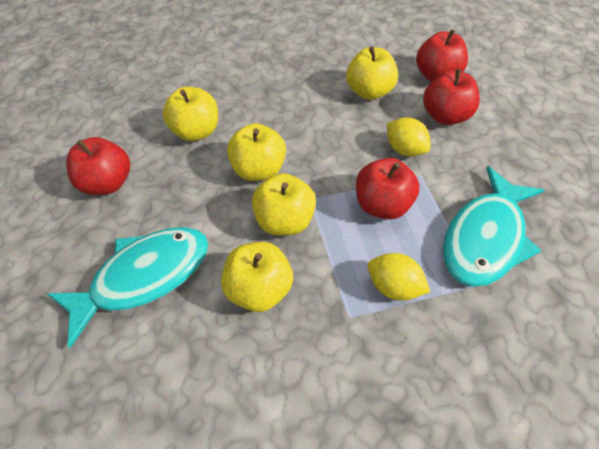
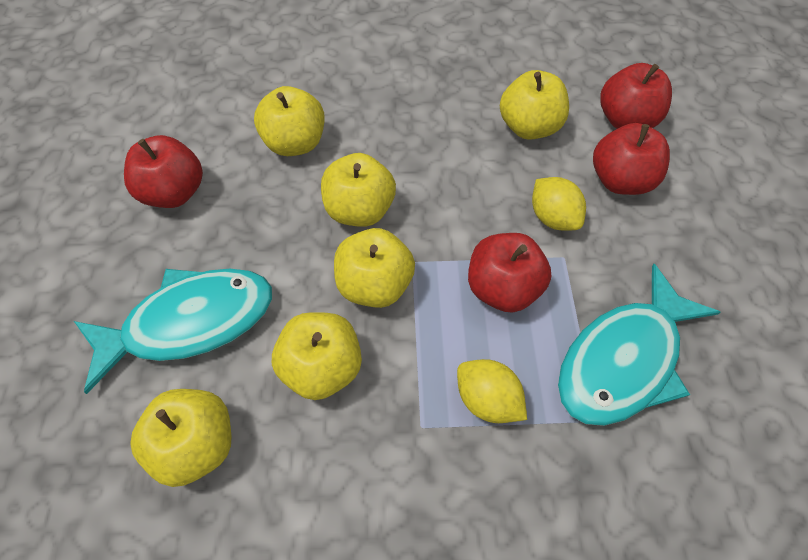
camera: 10 degrees right, 5 degrees up
(172, 369) = (197, 445): none -> yellow apple

